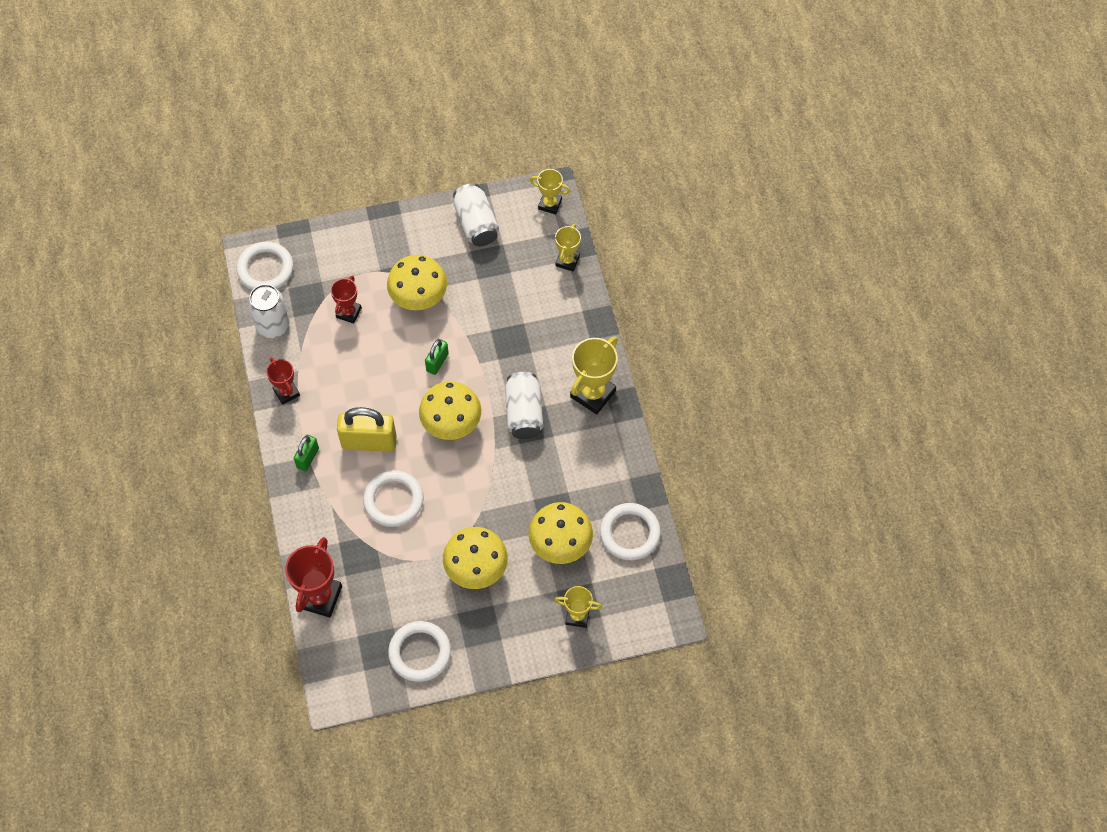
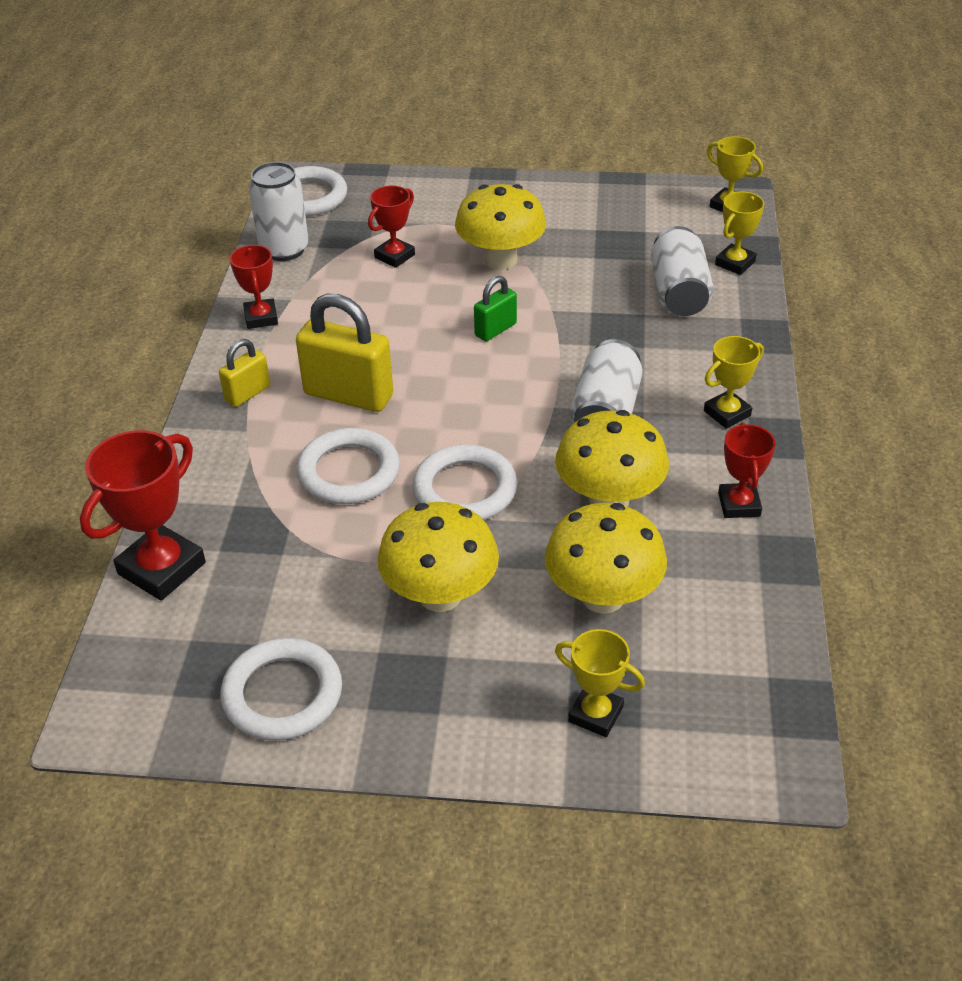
camera: 20 degrees right, 20 degrees down
(307, 458) = (247, 393): green padlock -> yellow padlock
(451, 424) = (485, 401): yellow mushroom -> yellow mushroom (609, 499)
(476, 224) = (615, 206): white can -> white can (678, 293)
(593, 394) = (727, 413): yellow trophy -> yellow trophy, size x0.60
(615, 461) = (739, 504): none -> red trophy
(630, 533) = (735, 611): white ring -> white ring (465, 489)

